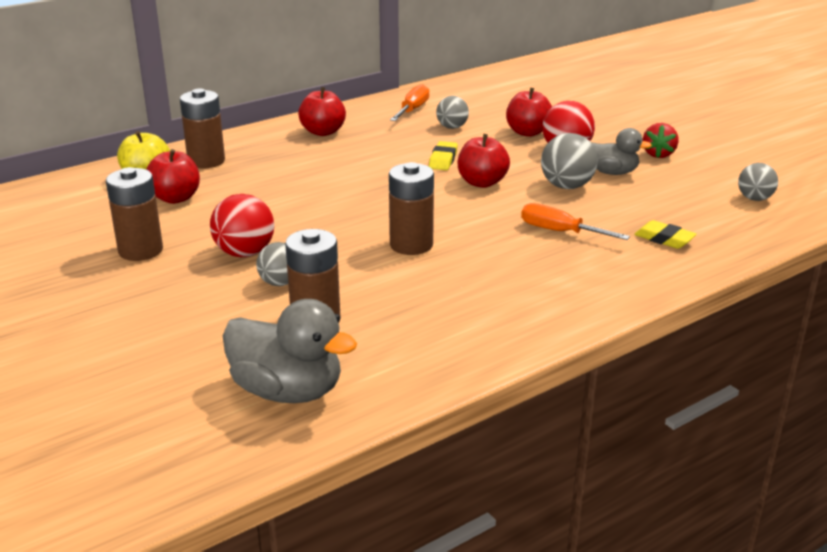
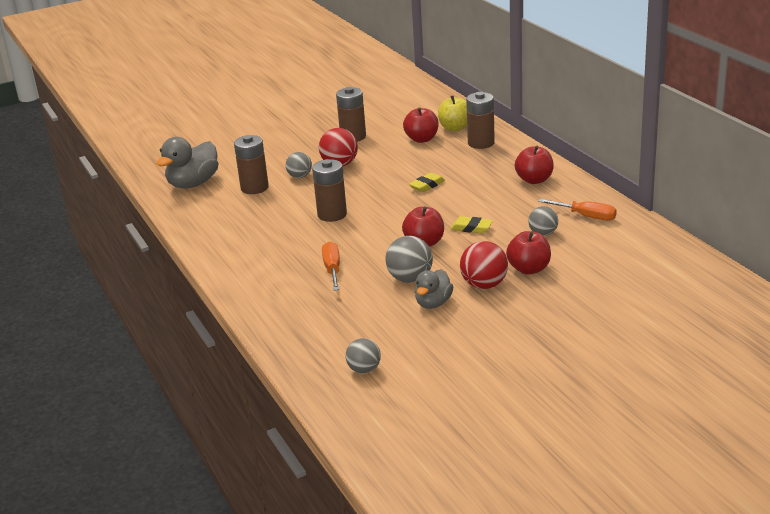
camera: 100 degrees right, 0 degrees up
(560, 232) = (332, 270): orange screwdriver -> orange screwdriver turned 45 degrees counterclockwise
(658, 154) = (470, 333): red strawberry -> none
(664, 239) = (306, 312): yellow eraser -> yellow eraser (427, 185)

